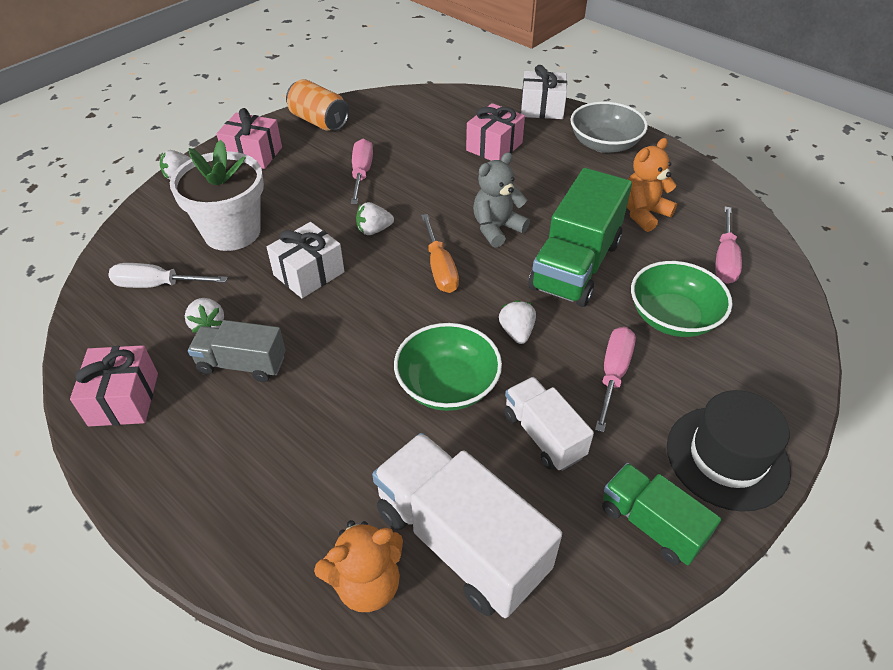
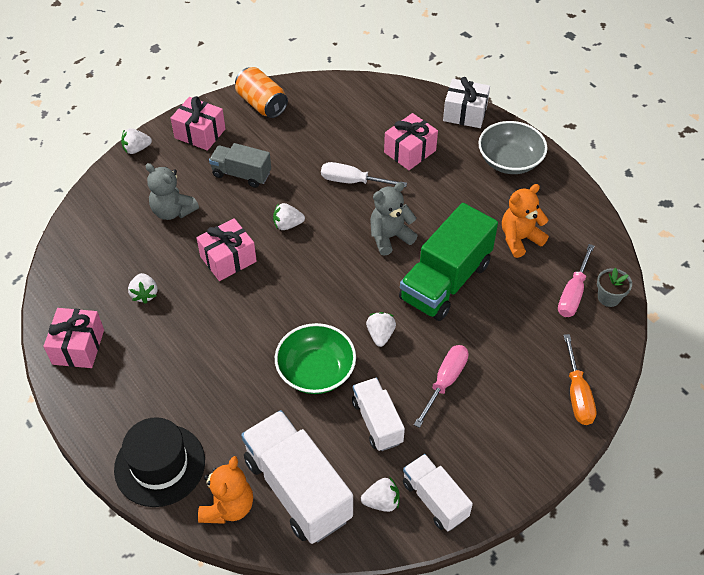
camera: 10 degrees right, 5 degrees up
(158, 285) = (110, 253): white screwdriver -> white screwdriver (353, 181)
(232, 232) = (173, 211): white flower pot -> grey teddy bear
(242, 364) = (166, 331): grey truck -> grey truck (241, 174)
(309, 273) = (228, 259): white gift -> pink gift
(361, 173) = (288, 166): pink screwdriver -> none
(367, 583) = (228, 507): orange teddy bear -> orange teddy bear turned 60 degrees counterclockwise
(440, 268) = (333, 268): orange screwdriver -> orange screwdriver (577, 394)
(581, 539) = (381, 502): none -> white strawberry
(651, 524) = (434, 499): green truck -> white truck
(673, 317) = (509, 340): green bowl -> none
(727, 457) = (509, 460): black hat -> black hat (160, 465)
(766, 259) = (608, 297): none -> grey flower pot

